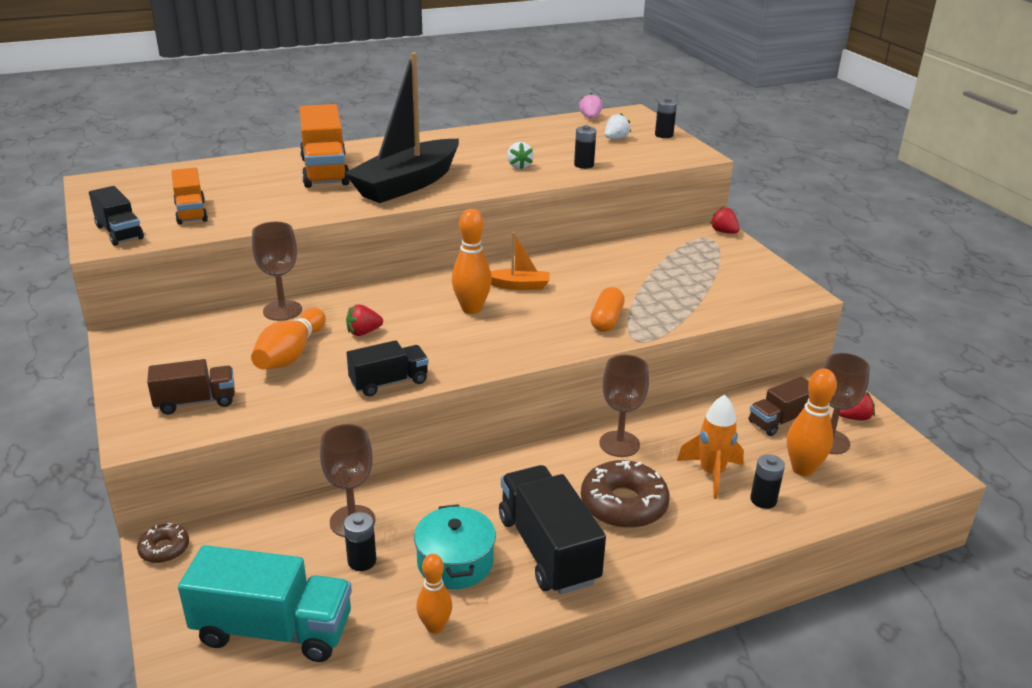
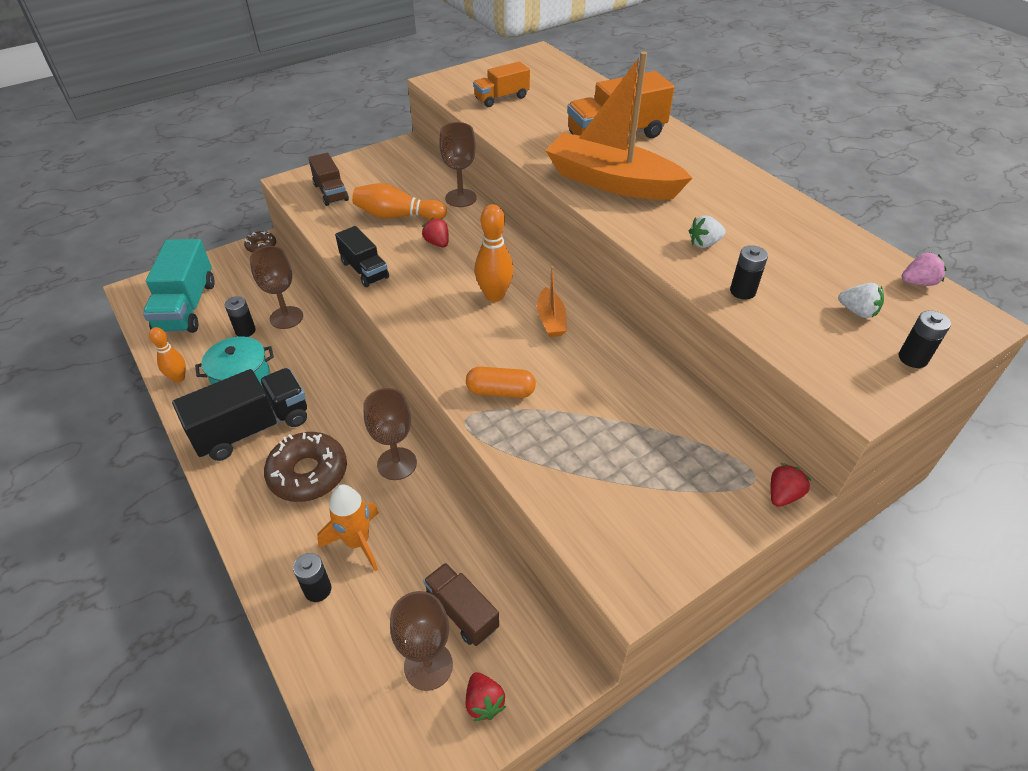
camera: 80 degrees right, 15 degrees up
(119, 232) = (457, 82): black truck -> none
(407, 184) = (611, 182): black boat -> orange boat
(802, 469) = (372, 632): orange bowling pin -> none

